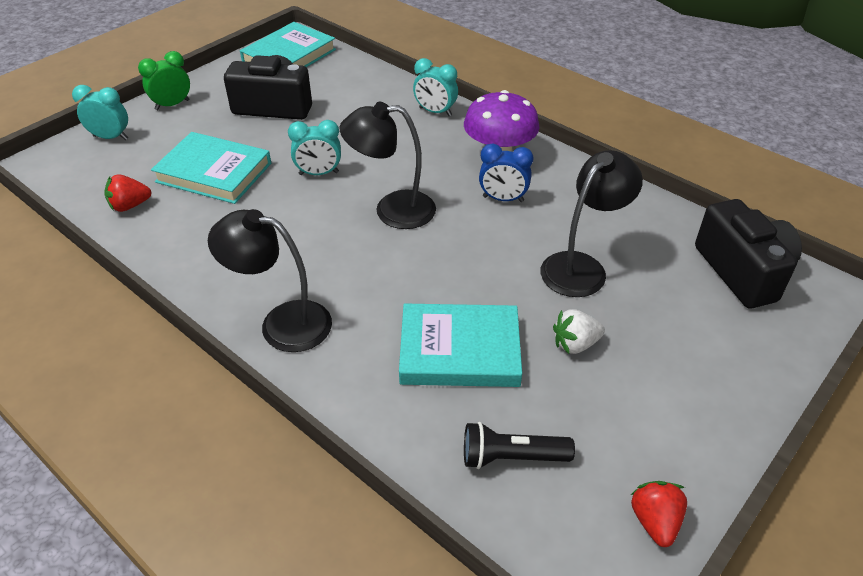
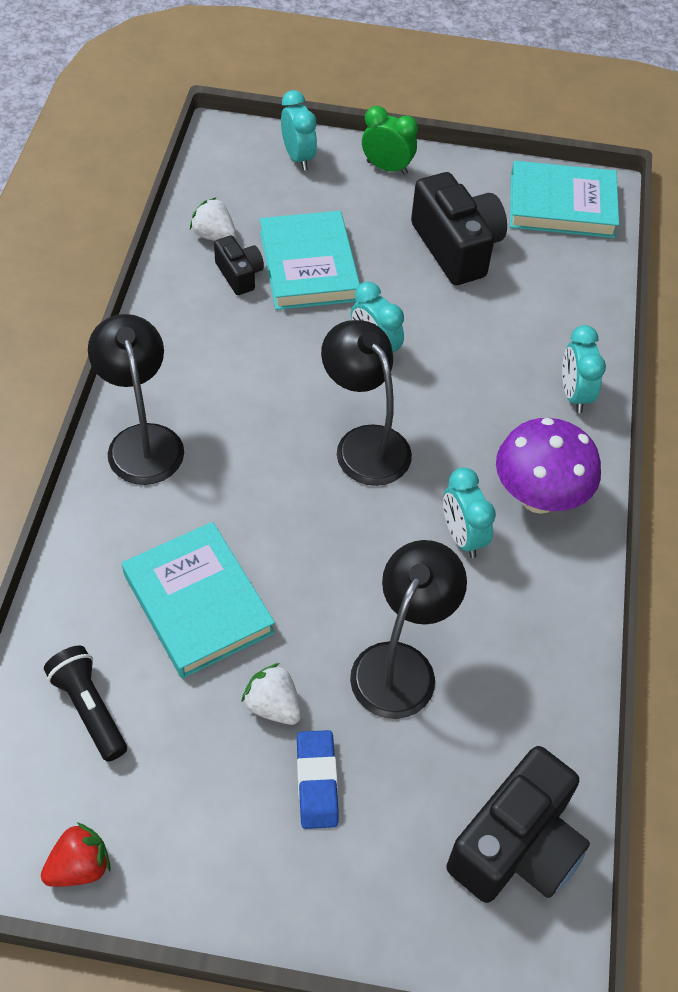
camera: 55 degrees right, 10 degrees up
(130, 206) = (214, 236): red strawberry -> white strawberry
(182, 208) = (239, 275): none -> black camera
(503, 199) = (462, 537): blue clock -> turquoise clock
(581, 267) = (401, 664): black lamp -> black lamp turned 75 degrees counterclockwise
(649, 346) = (316, 781): none -> blue eraser

